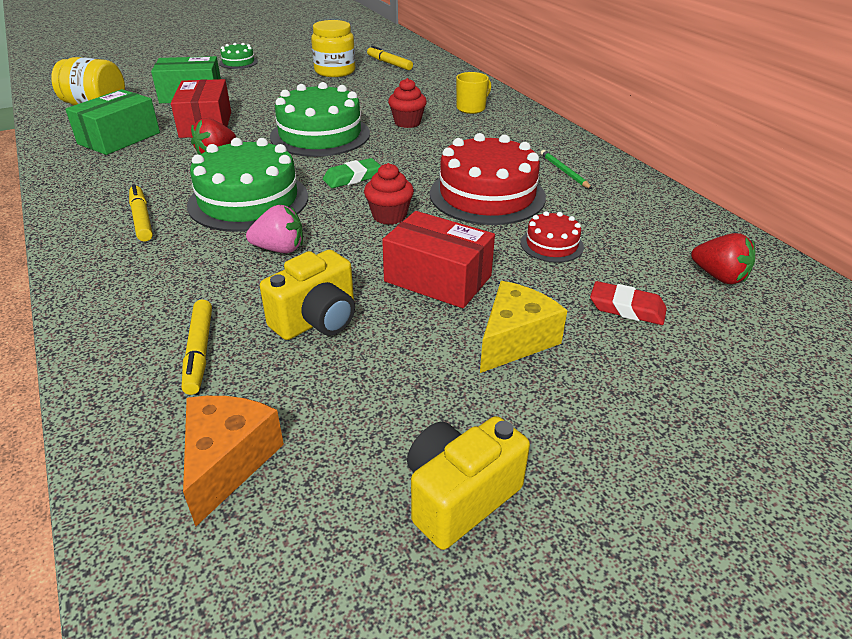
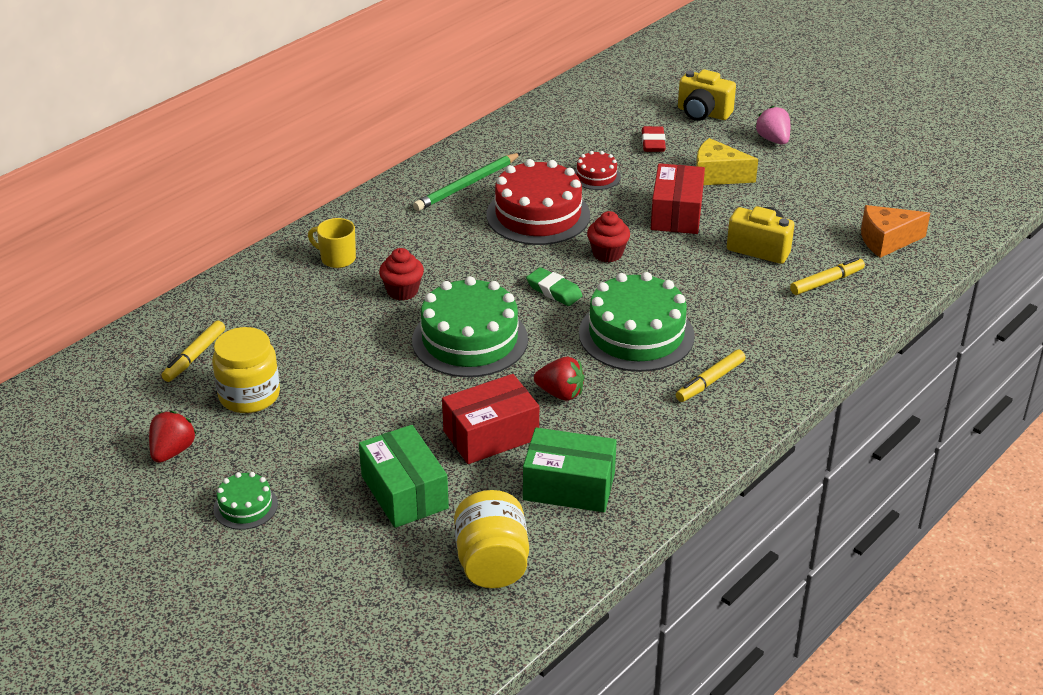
camera: 110 degrees left, 0 degrees up
(279, 249) = (695, 291): pink strawberry -> pink strawberry (773, 140)
(459, 497) = (842, 173): yellow camera -> yellow camera (703, 113)
(564, 171) = (467, 185): green pencil -> green pencil, size x1.74
(719, 277) = (590, 115): red strawberry -> red strawberry (172, 451)

